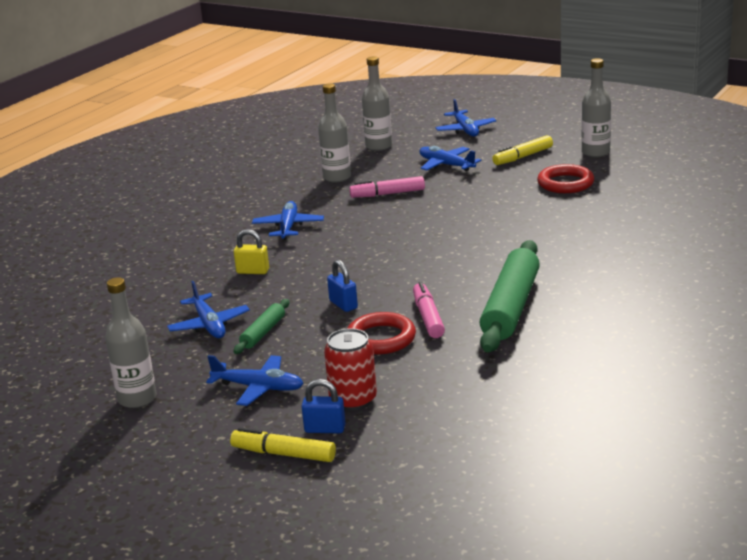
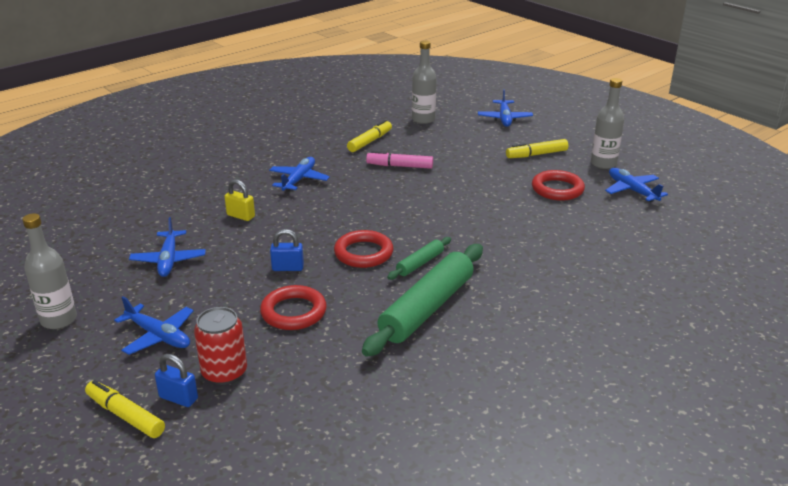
camera: 15 degrees right, 5 degrees up
(263, 332) = (204, 279): green rolling pin -> green rolling pin (420, 263)
(337, 177) = (370, 141): grey bottle -> yellow marker
(343, 305) = (288, 268): blue padlock -> blue padlock turned 75 degrees counterclockwise
(411, 276) = (363, 253): none -> red ring
(428, 317) = (348, 300): pink marker -> none
(446, 165) = (466, 149): blue plane -> blue plane (632, 190)

